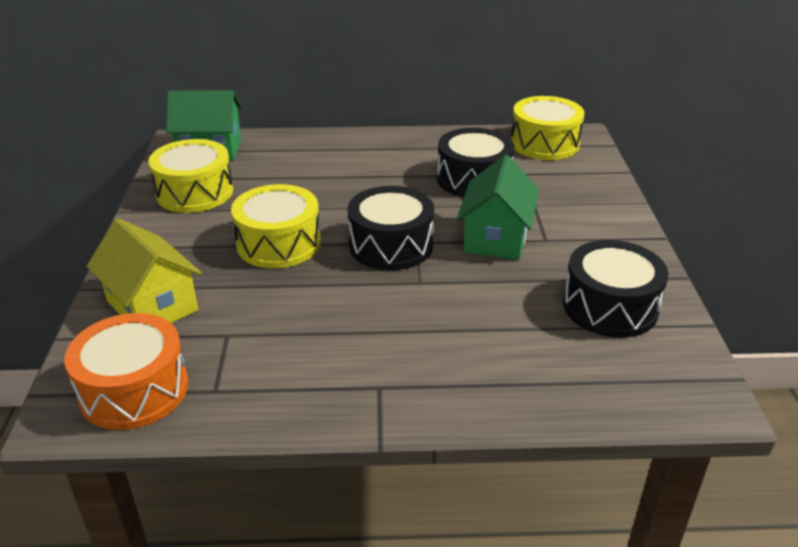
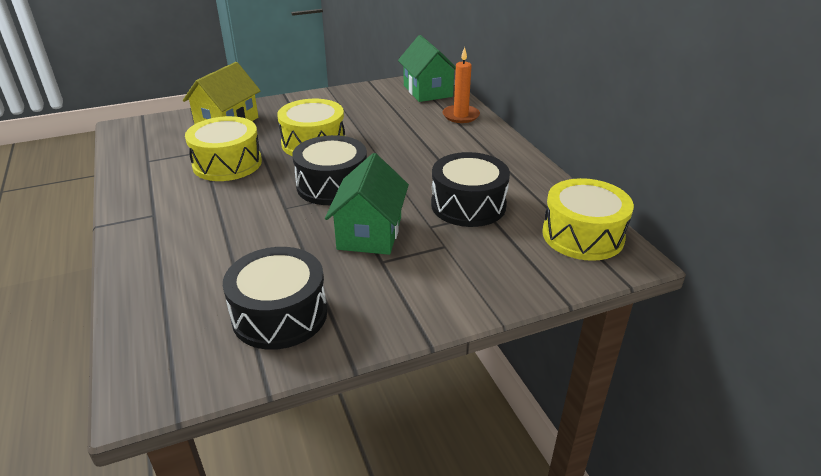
camera: 70 degrees right, 0 degrees up
(134, 390) = (147, 138): orange drum -> none
(195, 192) = (364, 101): yellow drum -> yellow drum (227, 163)
(292, 145) = (461, 116): none -> orange candle
(496, 238) = (370, 233): green house -> green house turned 75 degrees counterclockwise

